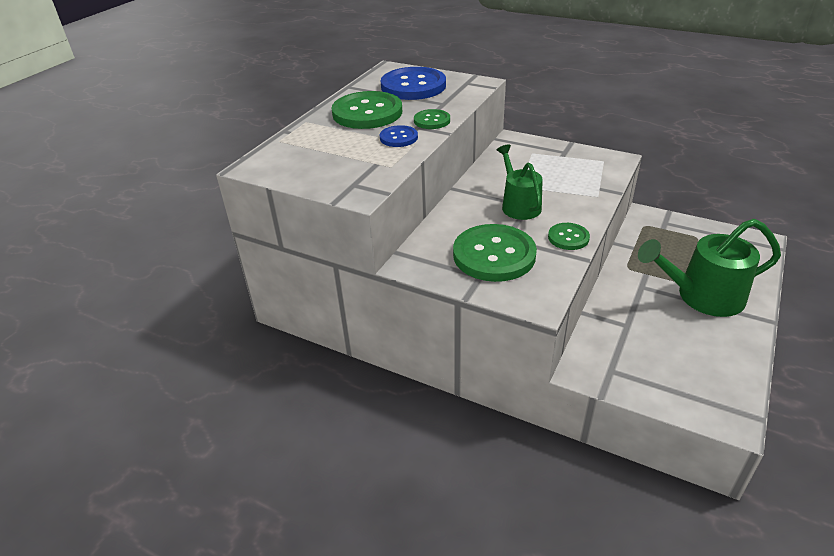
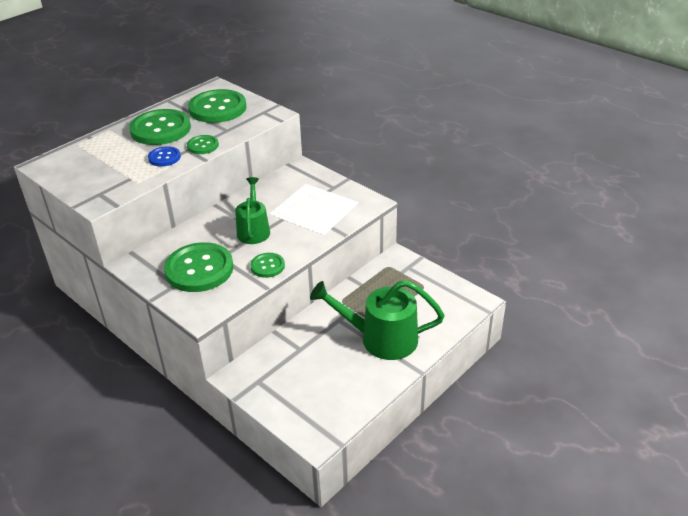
camera: 15 degrees right, 0 degrees up
(413, 86) = (217, 108): blue button -> green button

